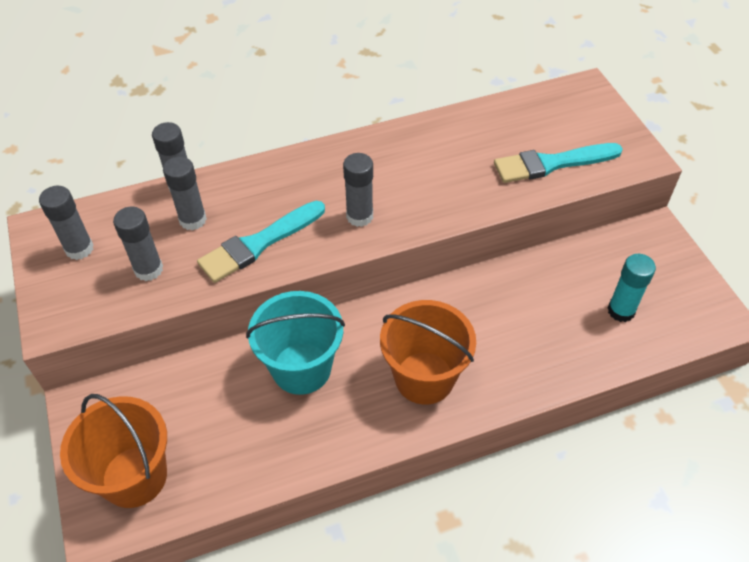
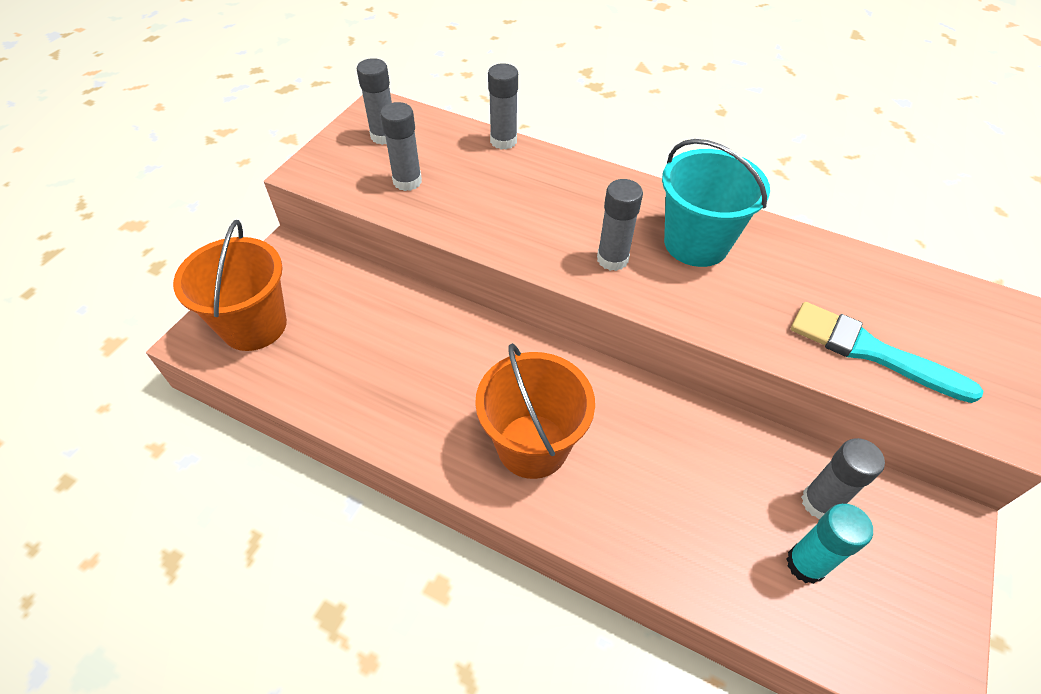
camera: 45 degrees right, 0 degrees up
(193, 220) = (480, 169): grey glue stick -> grey glue stick (819, 502)
(259, 244) = (505, 220): turquoise brush -> none
(301, 368) = (448, 351): turquoise bucket -> turquoise bucket (696, 243)

